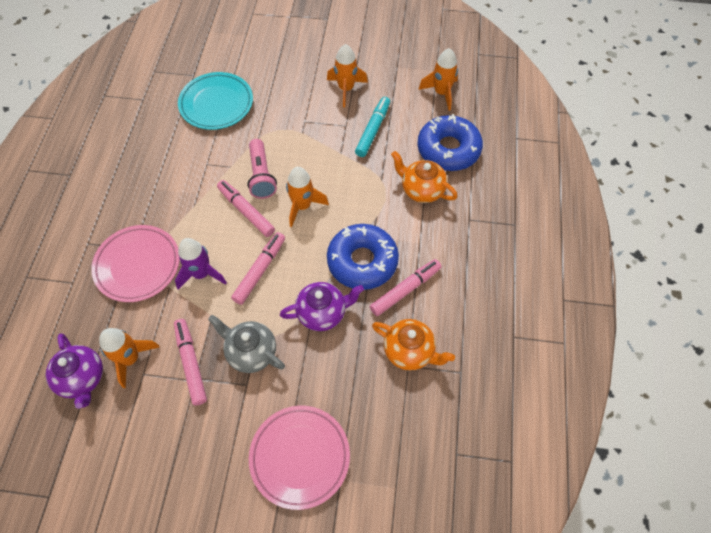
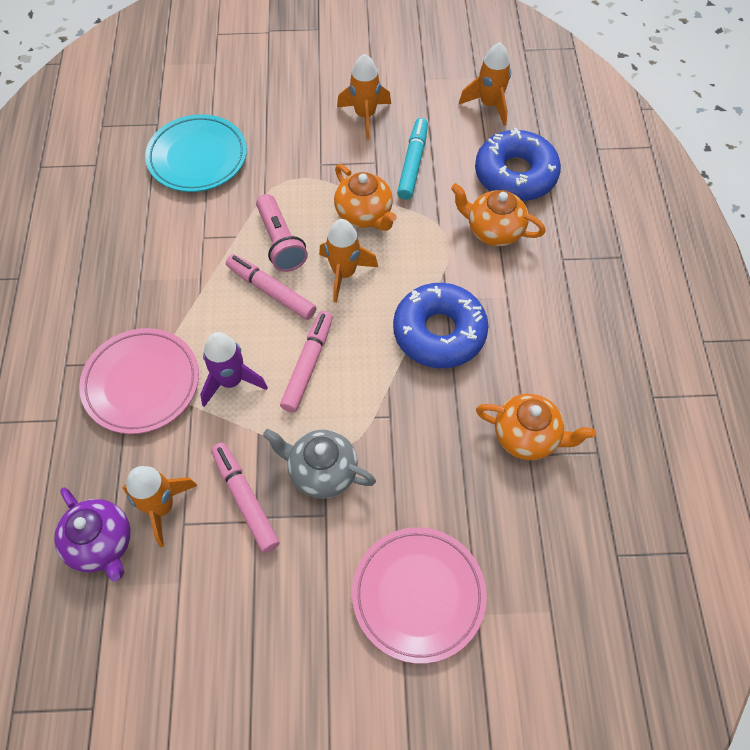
camera: 10 degrees left, 0 degrees up
(322, 313) = (403, 406): purple teapot -> none
(328, 164) = (364, 214): none -> orange teapot
(405, 290) = (503, 360): pink marker -> none

